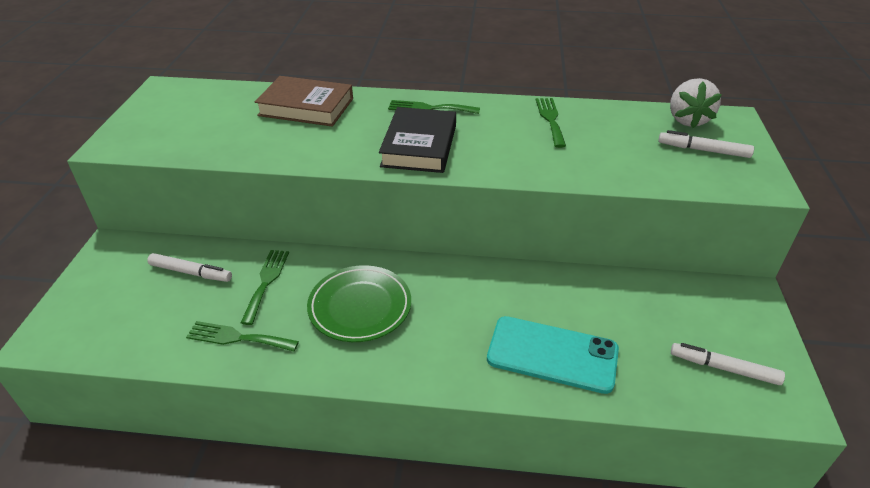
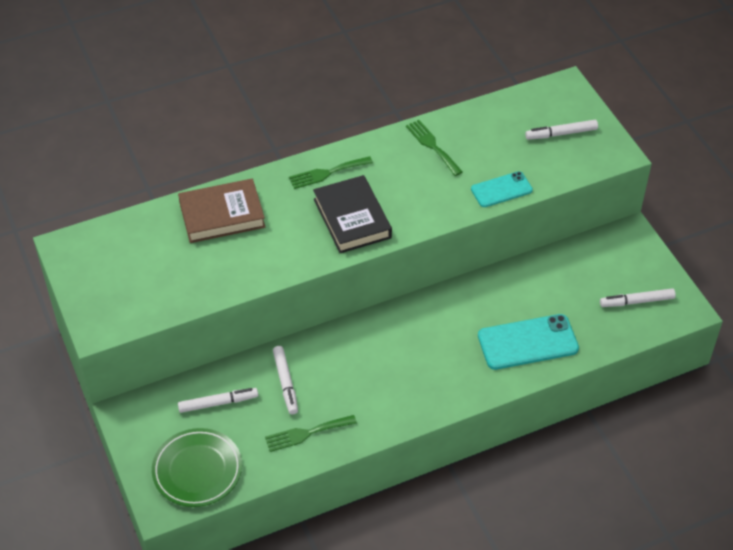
camera: 30 degrees left, 10 degrees up
(266, 282) = (285, 383): green fork -> white marker
(360, 307) = (373, 369): green plate -> green plate (197, 470)
(599, 173) = (501, 190): none -> turquoise phone
(687, 120) = (534, 103): white strawberry -> none

